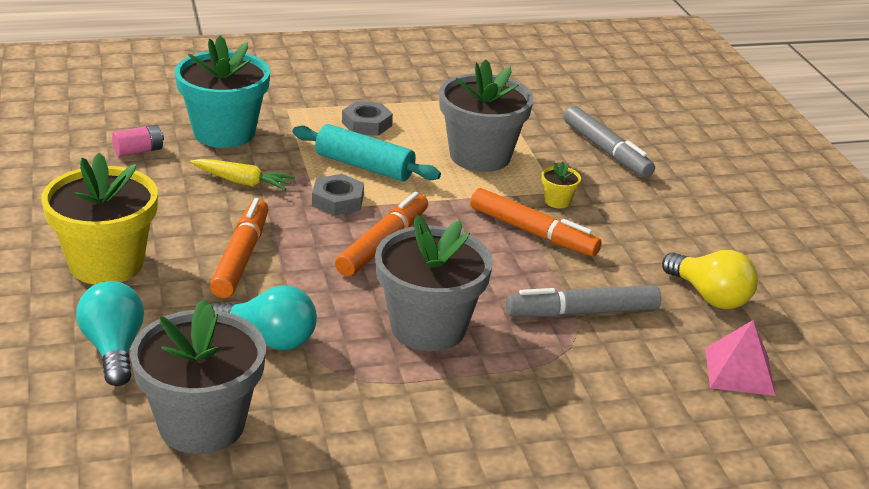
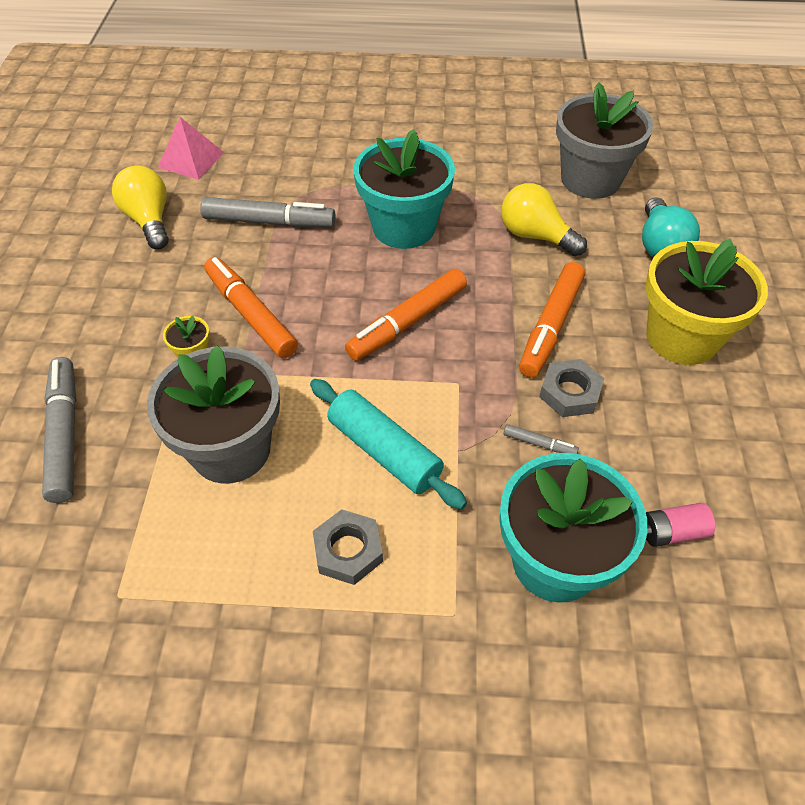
camera: 160 degrees left, 20 degrees up
(242, 182) = (539, 444): yellow carrot -> grey marker
(269, 339) = (535, 236): turquoise light bulb -> yellow light bulb
(337, 200) = (435, 393): grey nut -> grey nut (570, 393)
(428, 327) = (404, 227): grey flower pot -> turquoise flower pot

